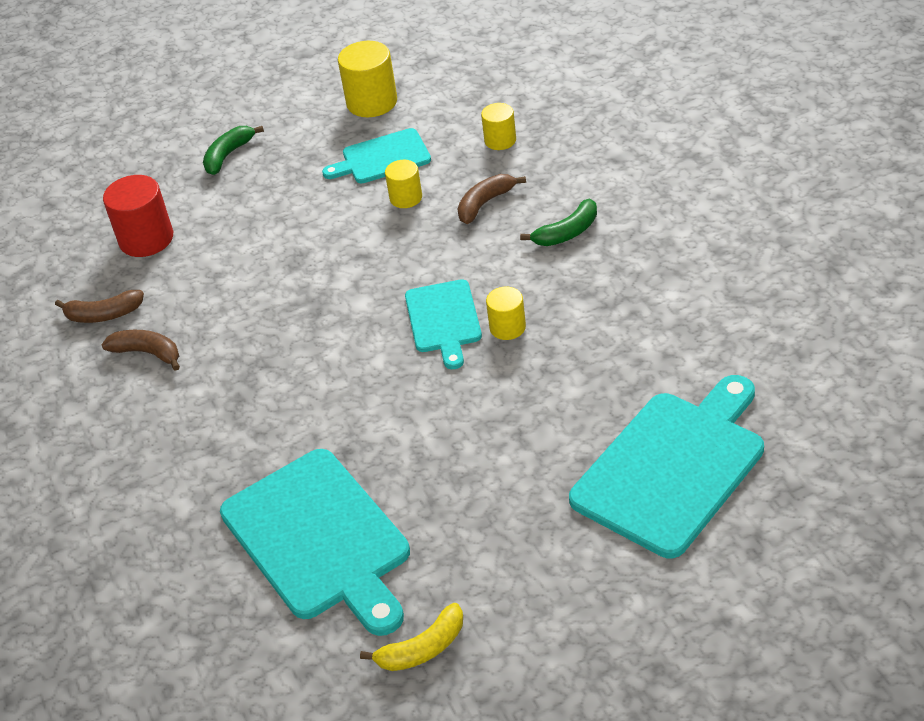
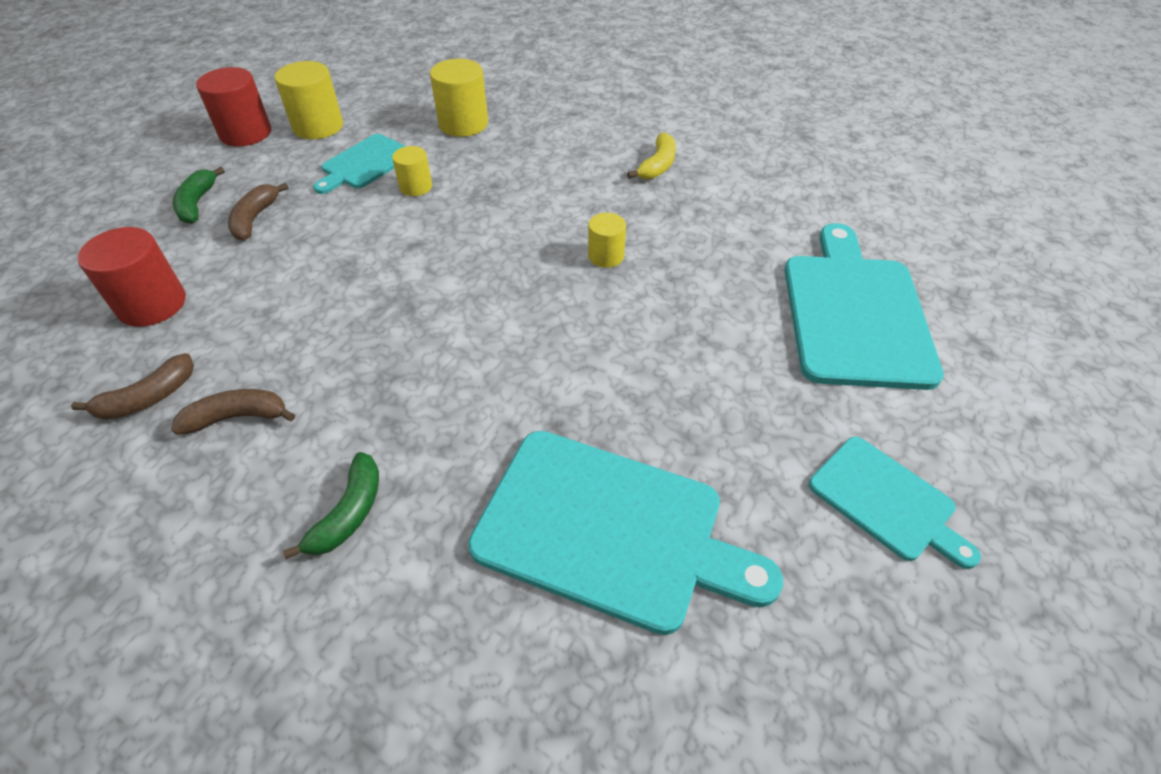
camera: 40 degrees left, 5 degrees up
(308, 91) = (245, 133): none -> red cylinder
(423, 649) = (826, 594): yellow banana -> yellow banana (658, 165)
(443, 320) = (542, 270): turquoise cutting board -> turquoise cutting board (886, 501)
(485, 203) = (493, 170): brown banana -> brown banana (255, 219)
(500, 140) = (463, 124): yellow cylinder -> yellow cylinder, size x1.68
(567, 232) = (585, 171): green banana -> green banana (349, 513)

